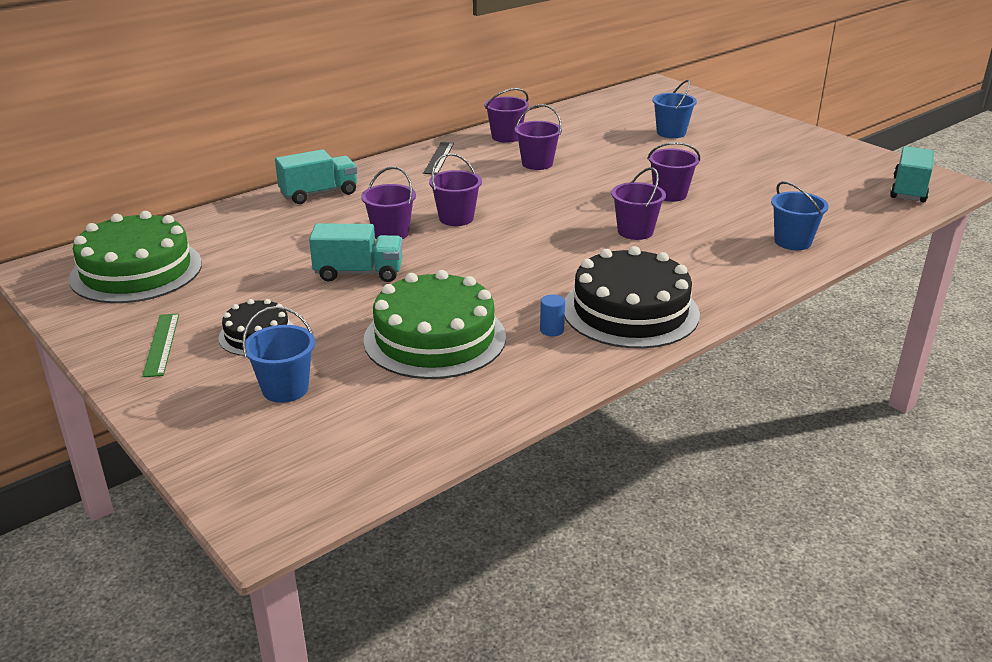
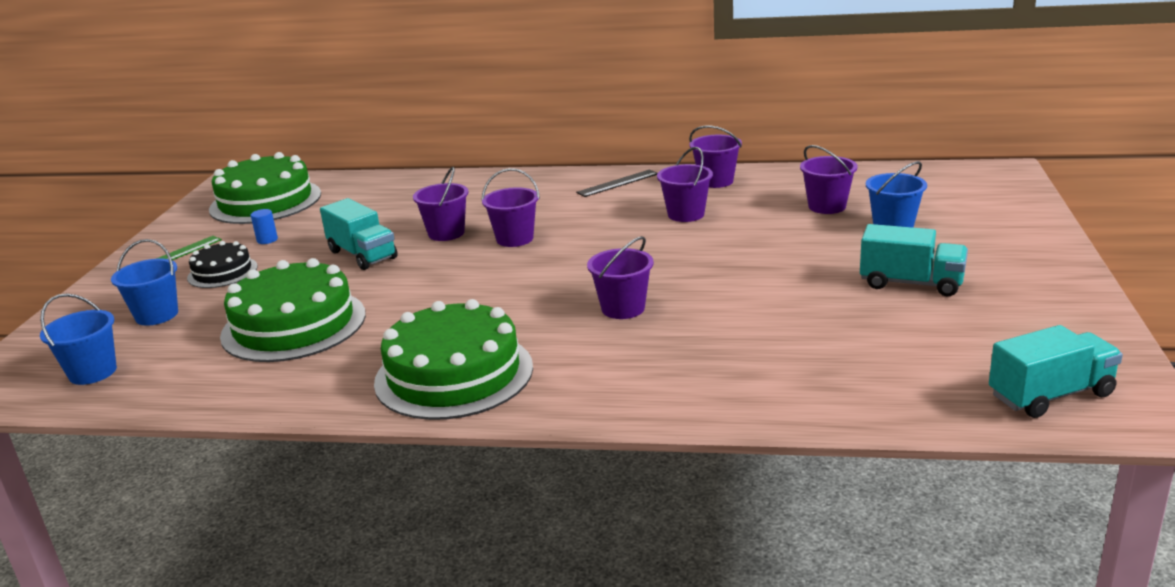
camera: 50 degrees right, 5 degrees down
(319, 194) = (472, 184): turquoise truck -> turquoise truck (911, 283)
(551, 330) = (369, 359): blue cylinder -> blue cylinder (267, 240)
(630, 311) = (454, 374): black cake -> green cake
(670, 194) = (739, 287): purple bucket -> purple bucket (827, 206)
(792, 242) = (749, 386): blue bucket -> blue bucket (93, 372)

